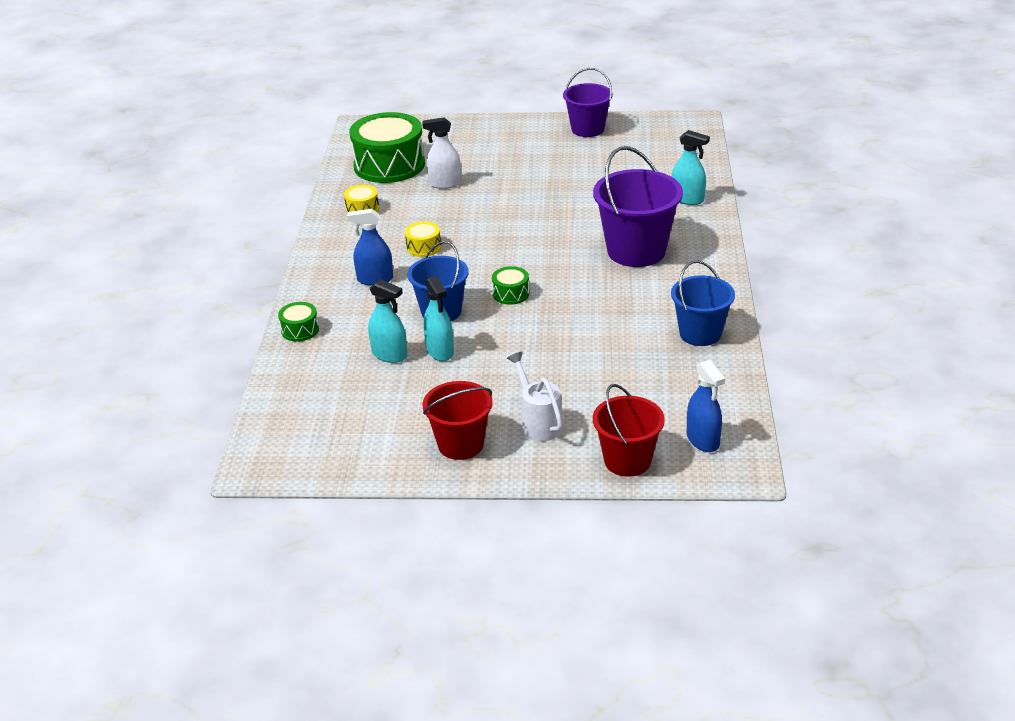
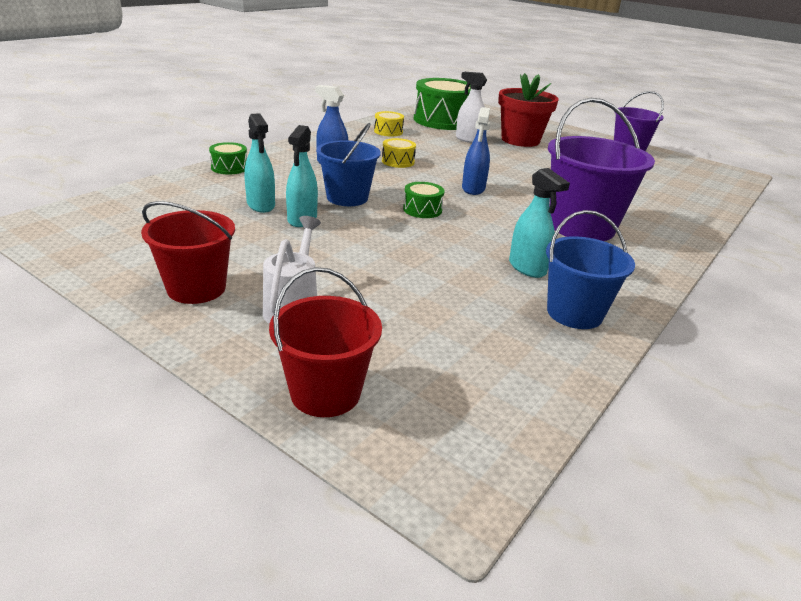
camera: 30 degrees right, 5 degrees down
(488, 161) = (520, 140): none -> red flower pot
(687, 199) = (678, 214): turquoise spray bottle -> turquoise spray bottle (527, 268)
(703, 440) = (446, 421): blue spray bottle -> blue spray bottle (473, 189)

